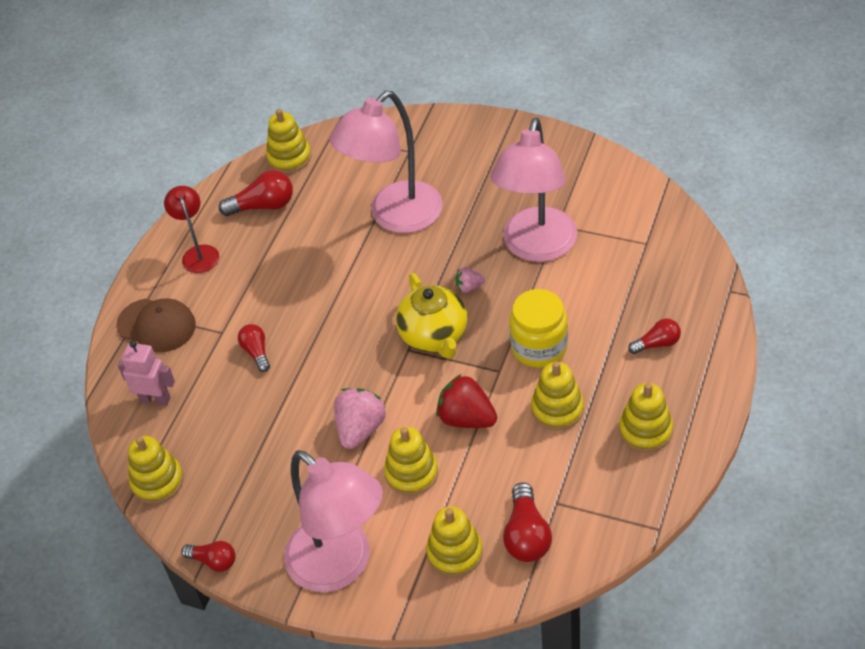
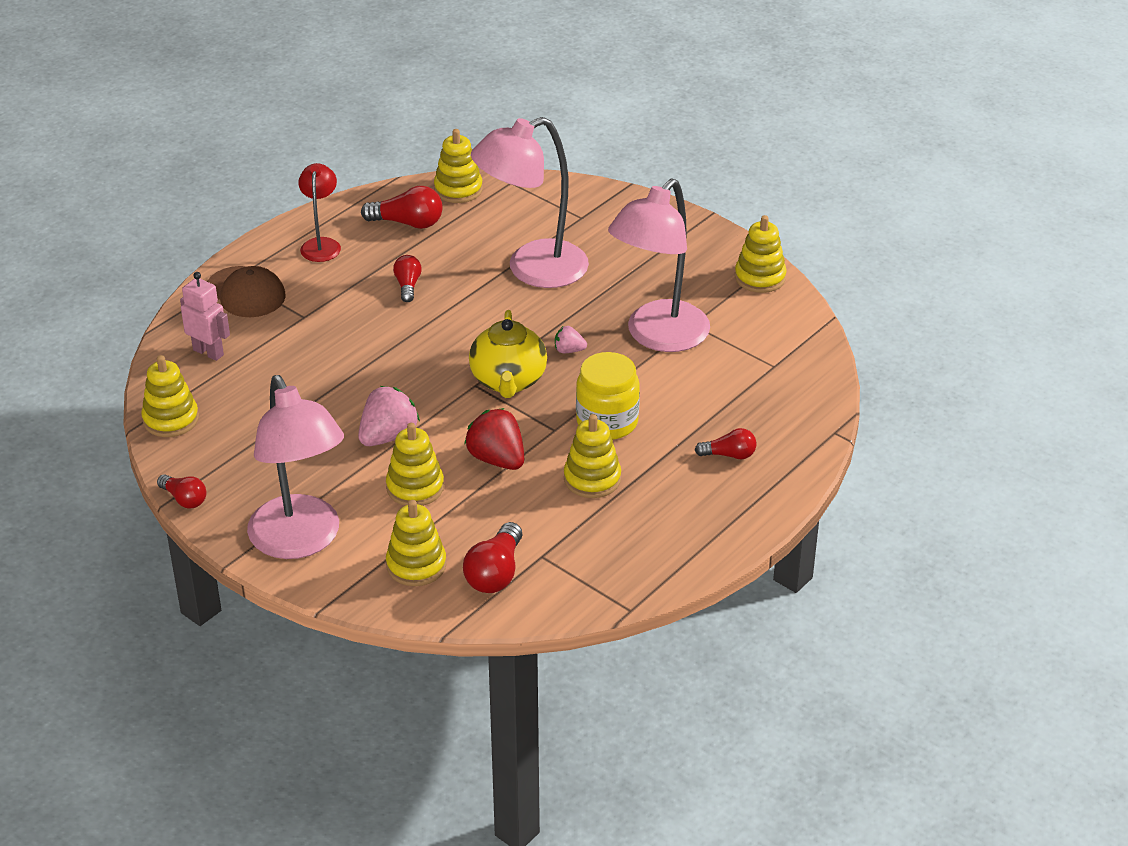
camera: 15 degrees right, 10 degrees down
(256, 352) = (327, 343): red light bulb -> red light bulb (408, 286)
(645, 430) = (669, 524): yellow stacking toy -> yellow stacking toy (760, 277)

